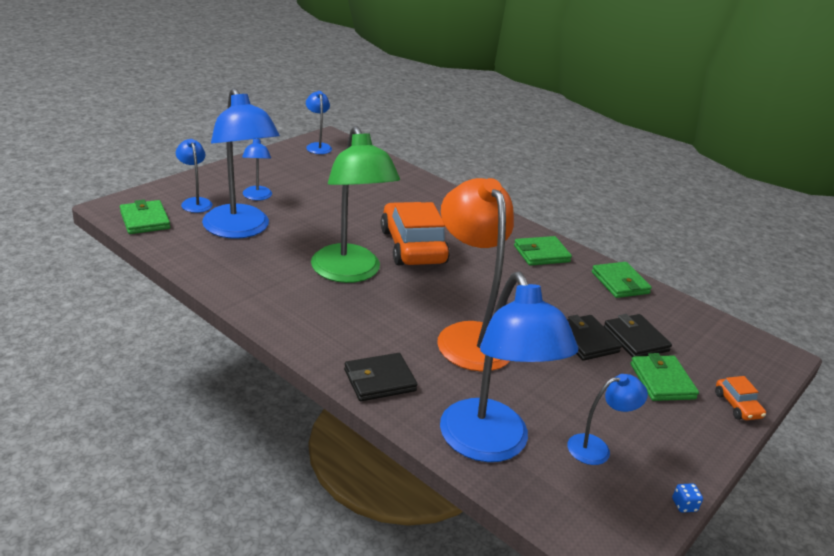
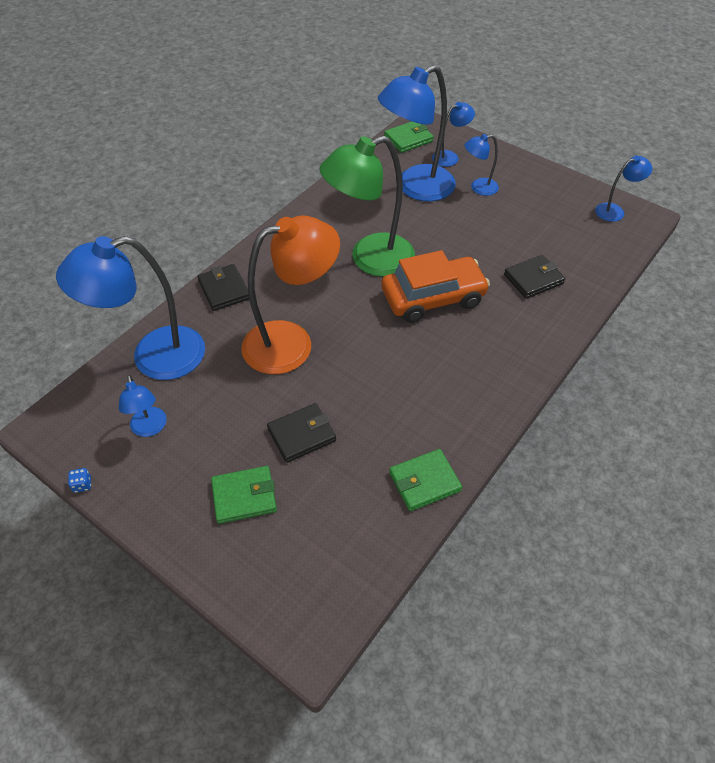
camera: 90 degrees right, 20 degrees up
(541, 254) = (462, 406): green wallet -> none
(635, 339) = (312, 482): black wallet -> black wallet (533, 279)
(737, 405) = (211, 564): orange car -> none

